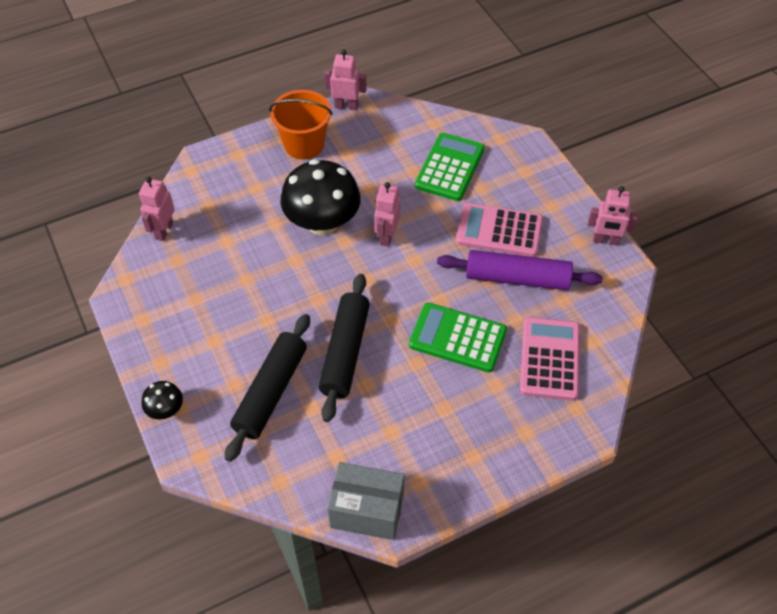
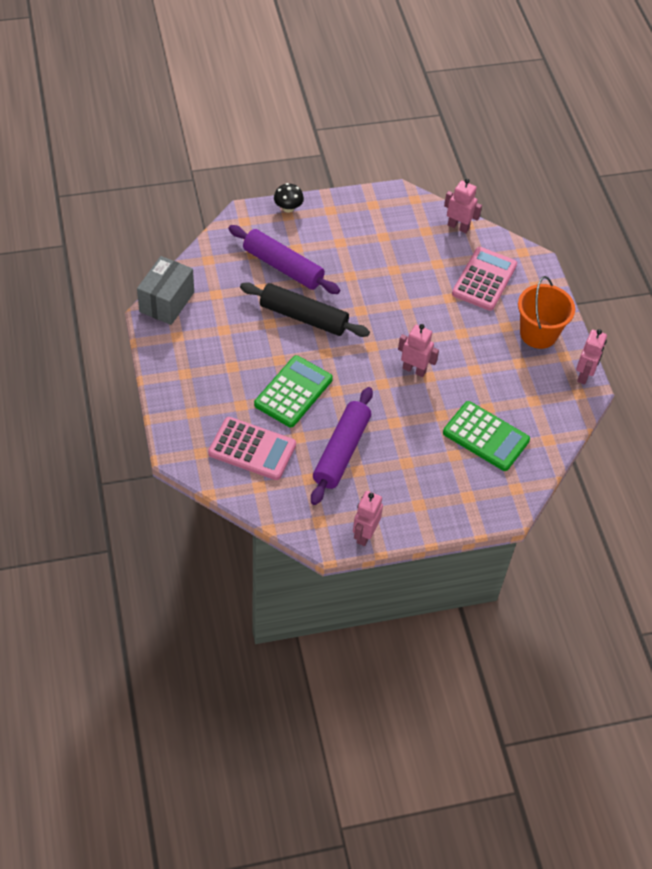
camera: 100 degrees right, 0 degrees up
(271, 392) = (283, 267): black rolling pin -> purple rolling pin
(322, 223) = (441, 329): black mushroom -> none
(499, 231) = (398, 453): pink calculator -> pink calculator (484, 279)

